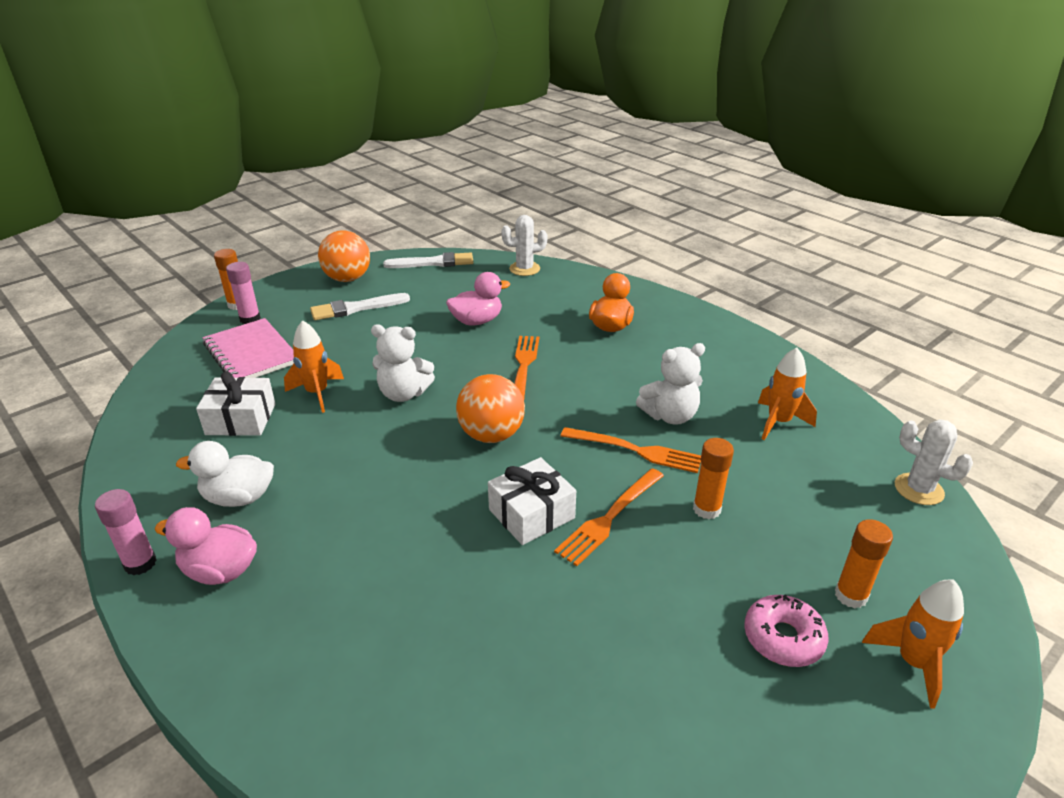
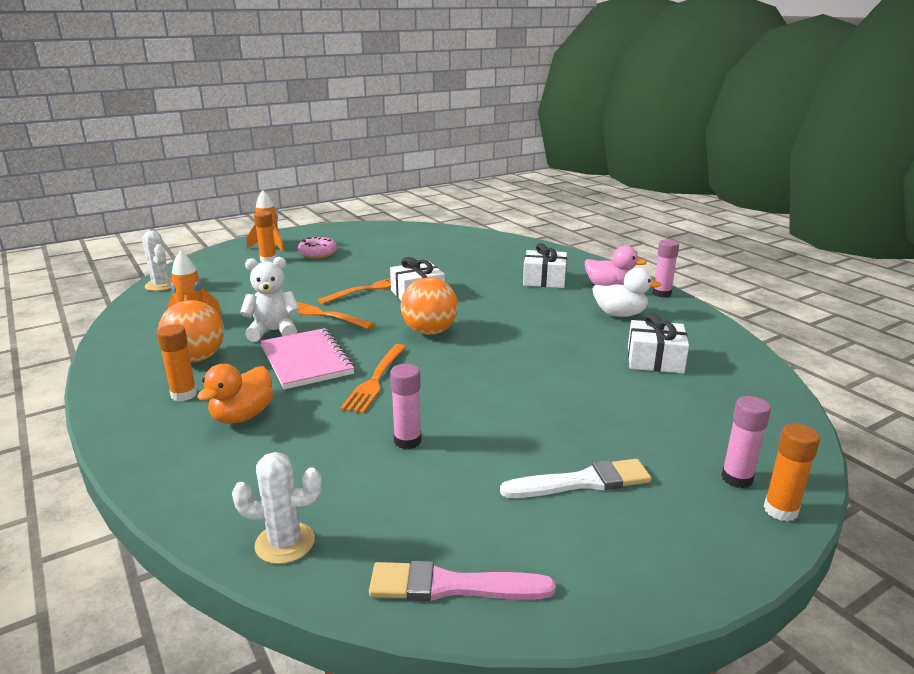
camera: 170 degrees left, 10 degrees down
(251, 353) = (694, 424): pink notebook -> pink notebook (306, 360)
(317, 393) = (592, 374): orange rocket -> none
(326, 586) = (544, 280): none -> white gift
(347, 279) = (617, 555): orange ball -> orange ball (196, 358)
(403, 394) = (504, 366): white teddy bear -> none
(433, 263) = (452, 586): white brush -> pink brush
(477, 321) = (407, 441): pink duck -> pink glue stick
(706, 509) = (305, 288): orange glue stick -> orange glue stick (184, 395)

